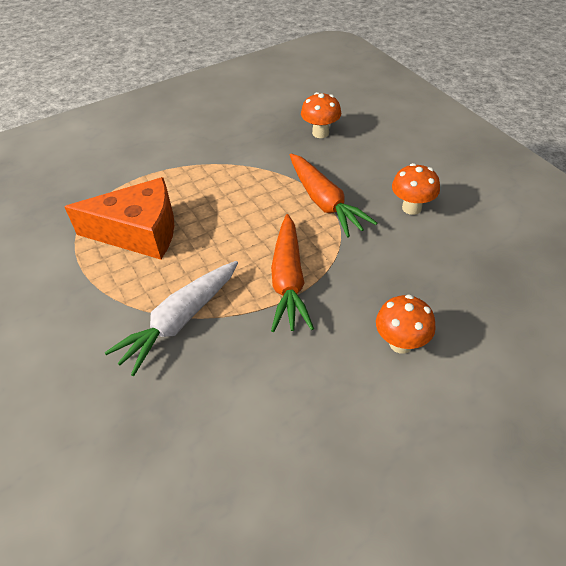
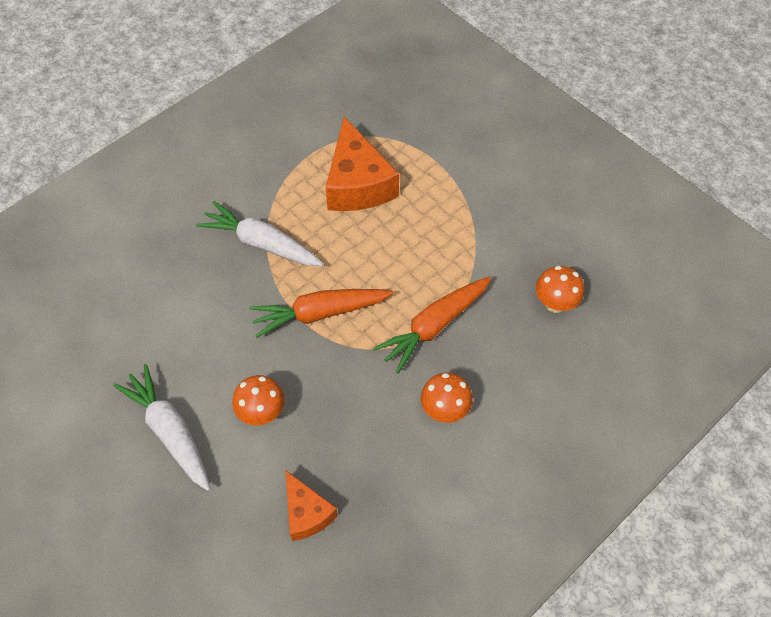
camera: 75 degrees right, 10 degrees up
(416, 440) = (169, 431): none -> white carrot
(516, 317) = (307, 513): none -> orange cheese

